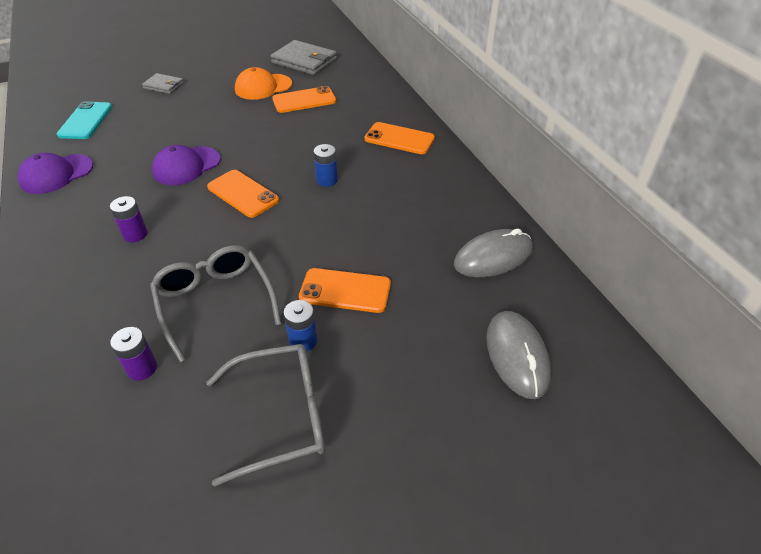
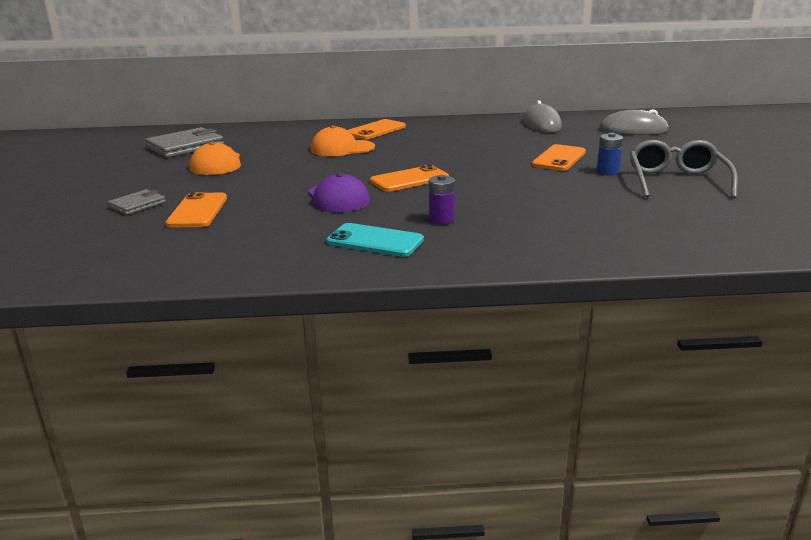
camera: 70 degrees left, 20 degrees down
(56, 174) = (284, 259): purple cap -> none
(85, 121) = (166, 246): turquoise phone -> turquoise phone (375, 241)
(142, 368) = (625, 218): purple battery -> none
(215, 302) = (556, 194): grey glasses -> none
(304, 100) = (268, 151): orange phone -> orange phone (197, 211)
(327, 134) = (342, 148): none -> orange cap
(327, 180) = (415, 153): blue battery -> none

